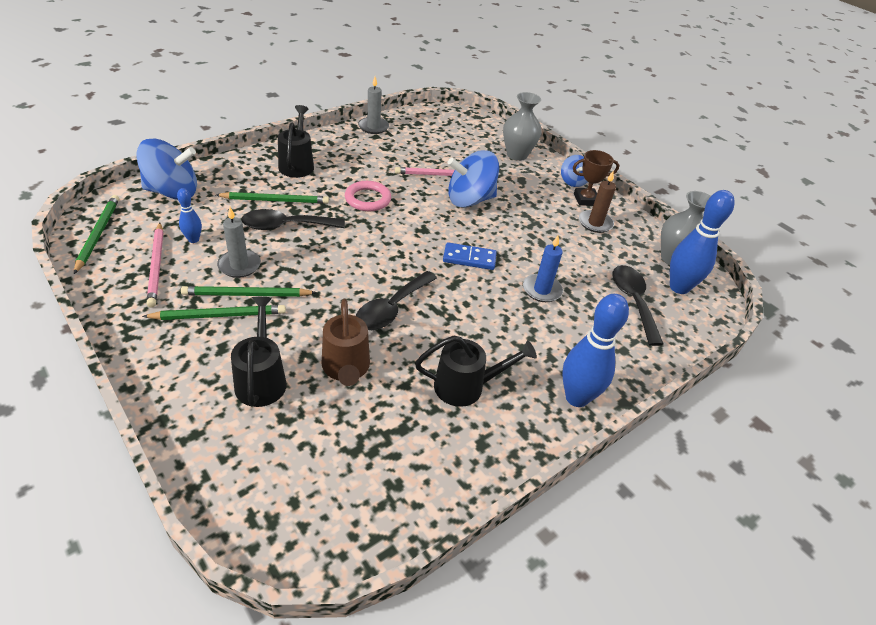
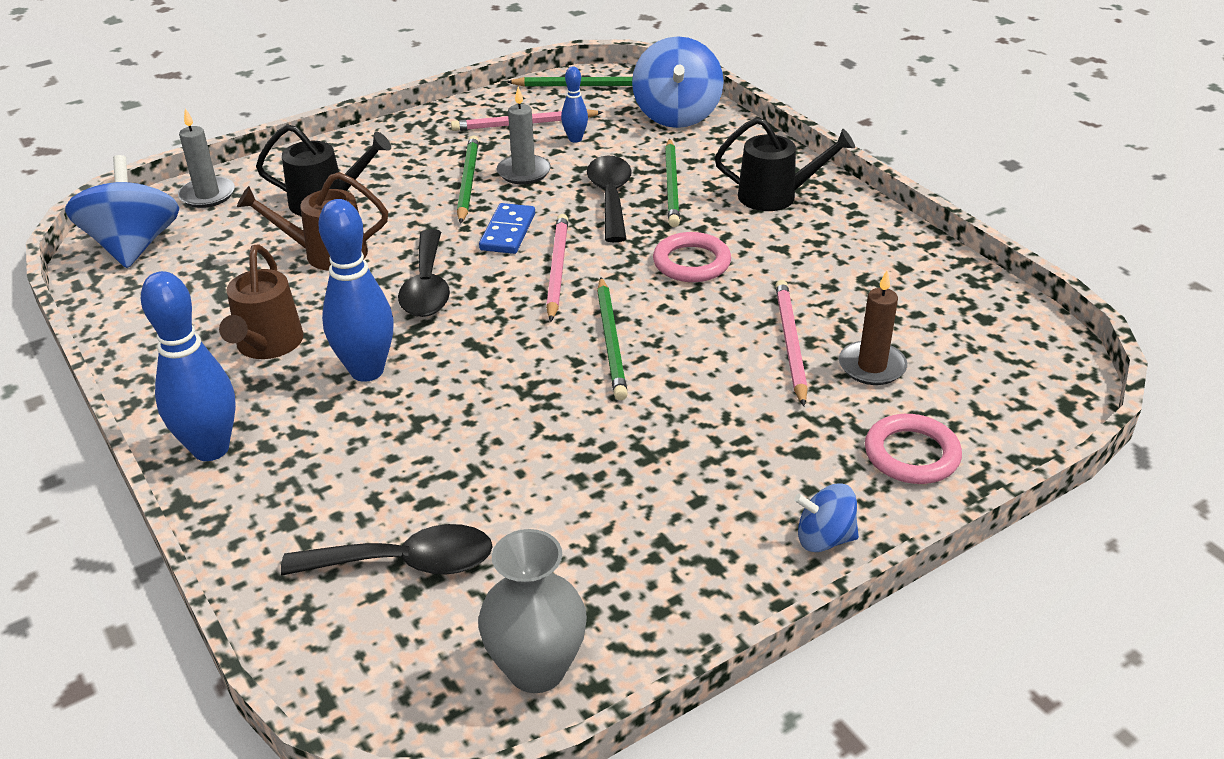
camera: 100 degrees right, 5 degrees down
(219, 315) = (434, 168): green pencil -> green pencil (611, 341)
(372, 250) = (557, 269): none -> pink pencil
(373, 127) = (937, 264): grey candle -> grey candle (207, 195)
(392, 309) = (427, 286): black spoon -> black spoon turned 135 degrees counterclockwise
(467, 386) = (267, 346): black watering can -> brown watering can
(469, 258) = (537, 363): blue domino -> blue domino (507, 232)
(470, 200) = (713, 373): blue spinning top -> blue spinning top (134, 246)
(517, 155) = (911, 454): grey vase -> pink ring
(542, 290) = (450, 440): blue candle -> none
(585, 199) = (751, 549): brown trophy -> none
(595, 223) = (659, 550): brown candle -> brown candle (872, 366)
(679, 287) = (437, 653): blue bowling pin -> blue bowling pin (367, 371)

